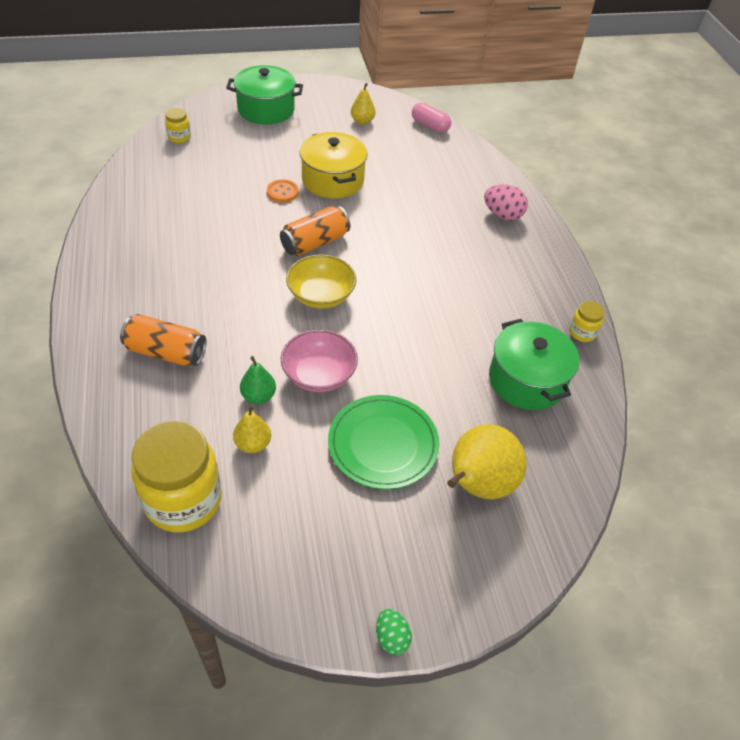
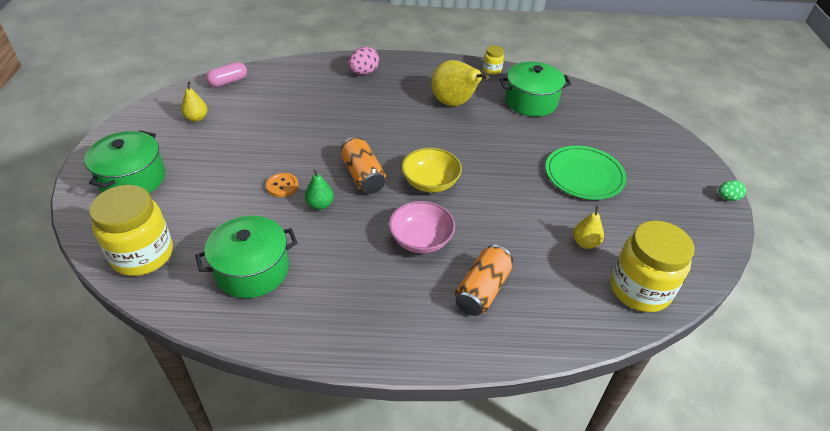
camera: 75 degrees left, 5 degrees down
(171, 196) = (252, 270): none -> green pot
(179, 137) = (143, 255): yellow jar -> yellow jar, size x2.20
(258, 396) = (537, 234): green pear -> green pear (320, 205)
(319, 374) = (517, 197): pink bowl -> pink bowl (421, 239)
(333, 180) = (279, 151): yellow pot -> none
(477, 485) = (615, 141): yellow pear -> yellow pear (454, 103)

